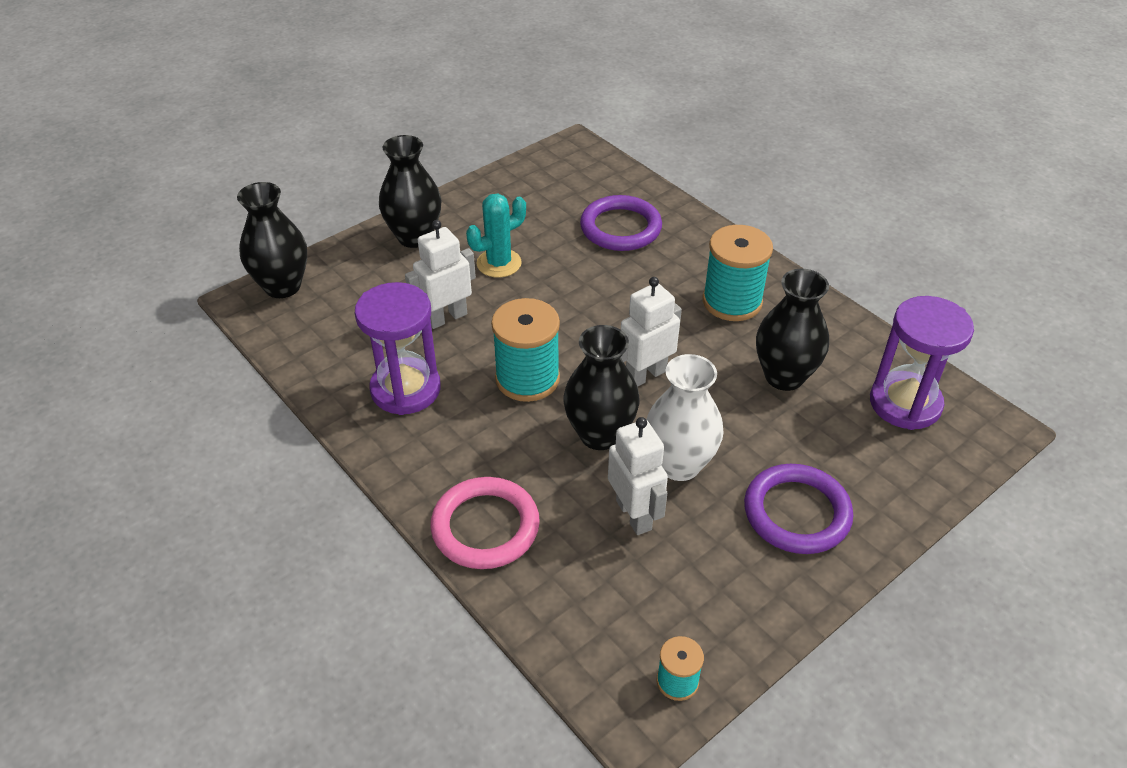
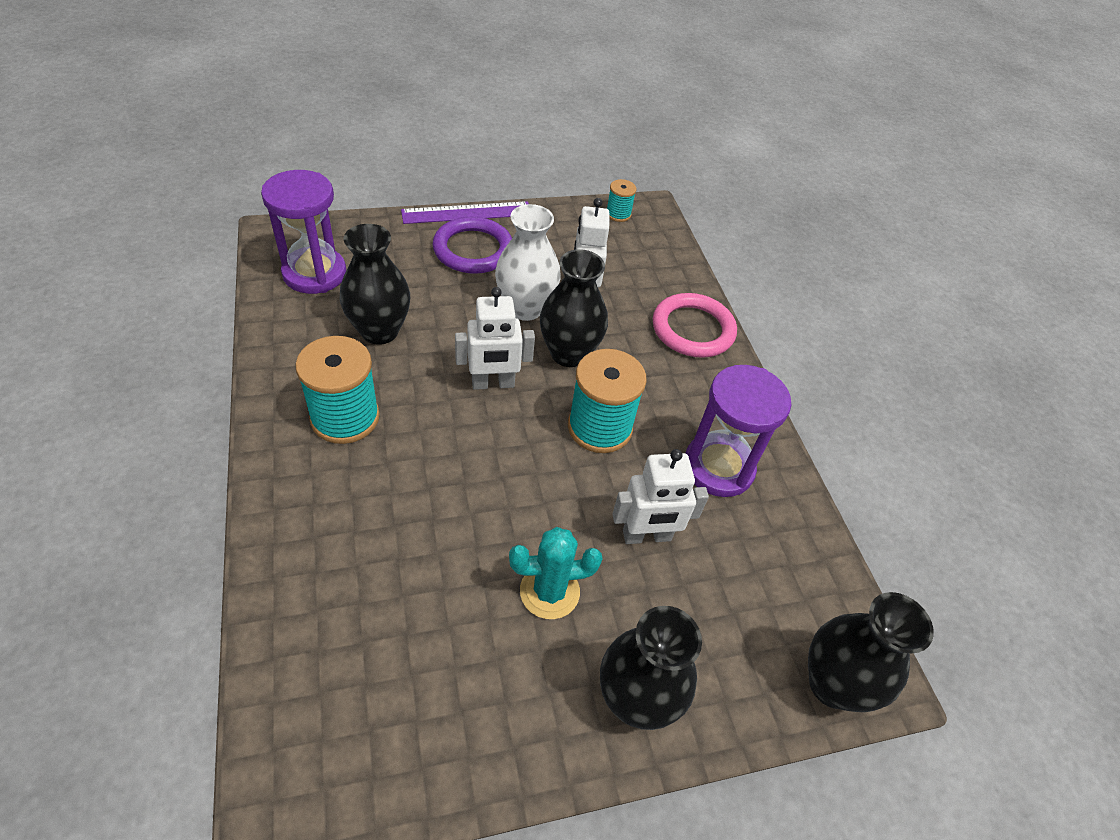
camera: 160 degrees left, 5 degrees up
(620, 228) = (364, 578): purple ring -> none
(857, 567) = (467, 213): none -> purple ruler

